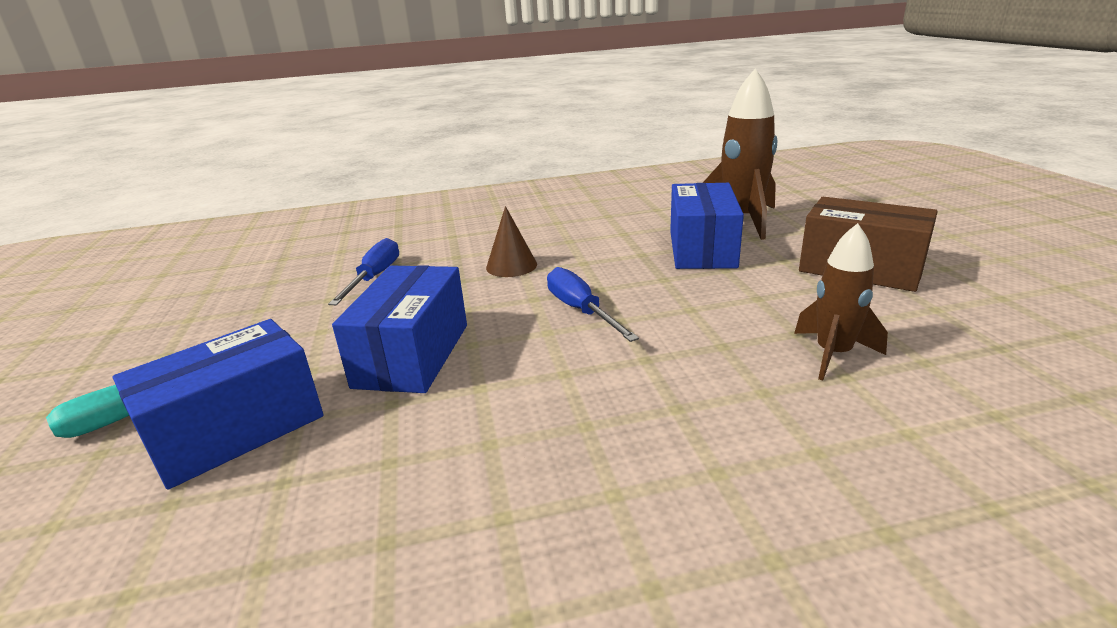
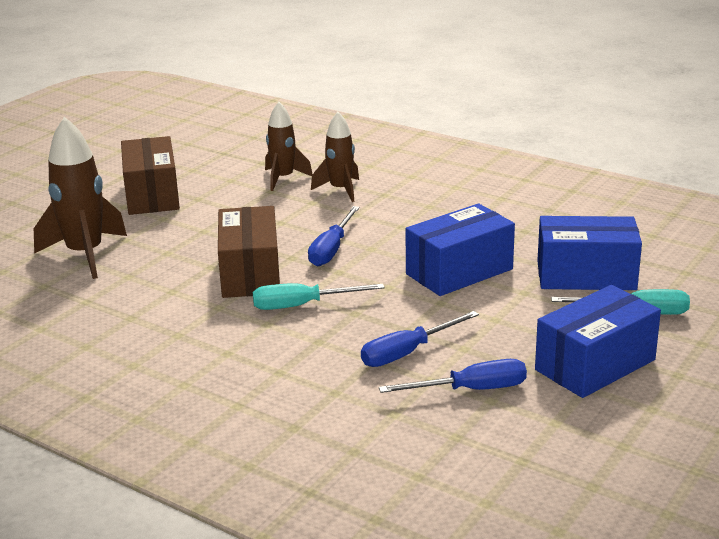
camera: 135 degrees left, 0 degrees up
(294, 279) = (471, 390): none -> blue screwdriver
(511, 266) = (302, 305): brown cone -> turquoise screwdriver
(601, 264) = (250, 273): none -> brown box
(702, 249) = (173, 249): blue box -> blue box (595, 365)
(737, 379) = (340, 190): none -> brown rocket

